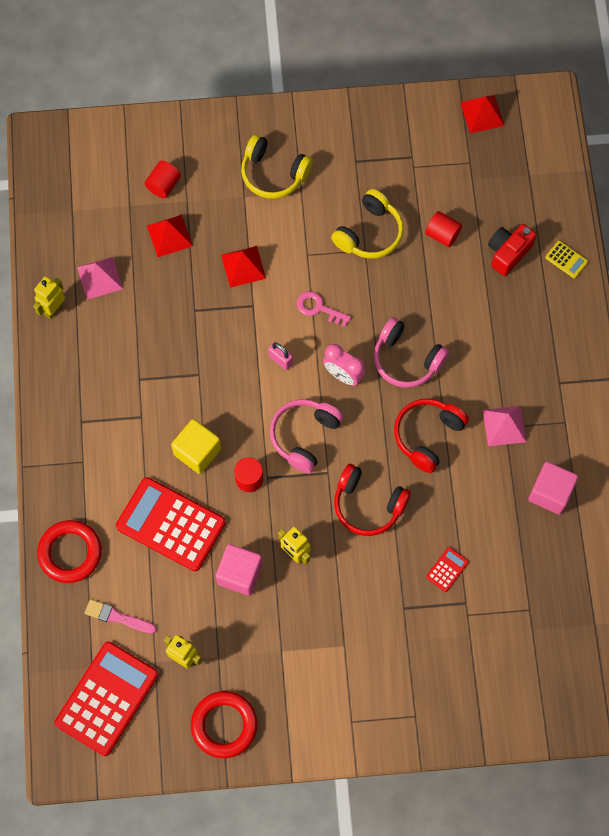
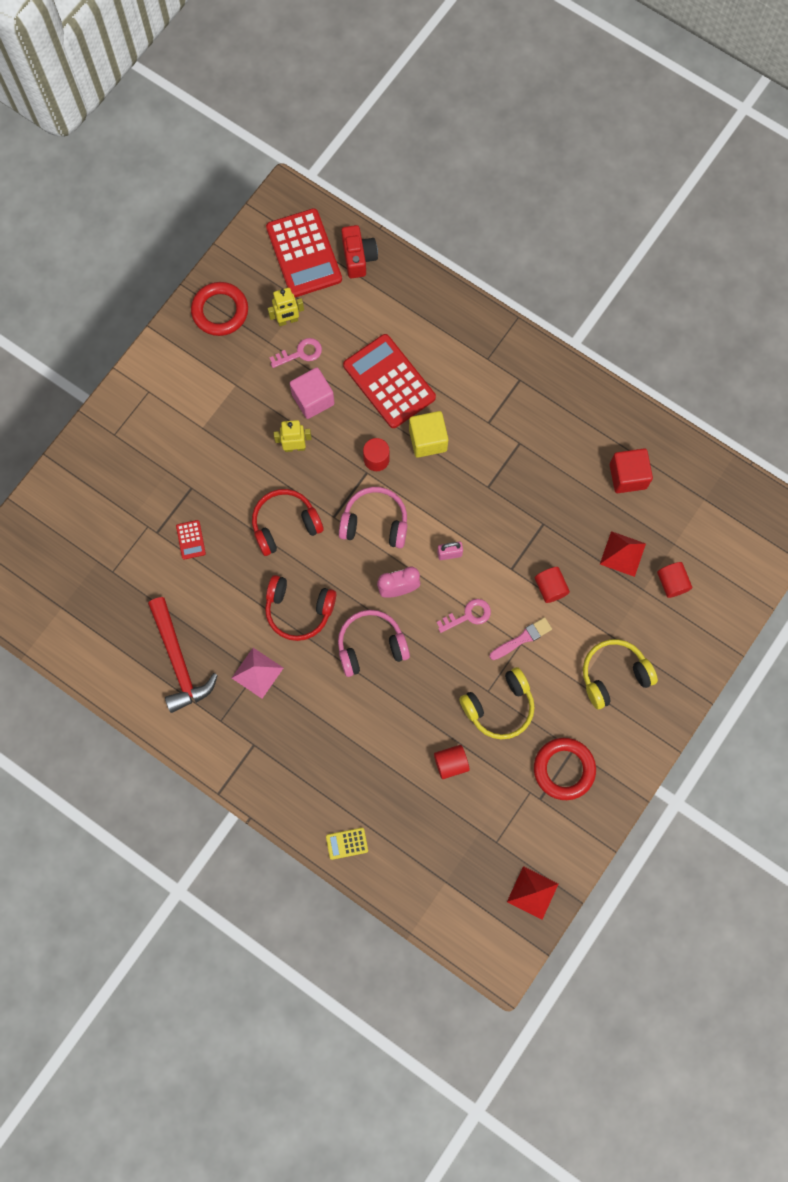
camera: 130 degrees right, 5 degrees up
(54, 309) = (627, 425): yellow robot -> none
(70, 553) = (426, 303): red ring -> red ring (564, 769)
(99, 278) = (628, 476): pink pyramid -> red cube
(117, 617) = (353, 299): pink brush -> pink brush (522, 638)
(170, 524) = (389, 381): red calculator -> red calculator turned 105 degrees counterclockwise
(206, 620) = (300, 353): none -> pink key
(243, 266) = (550, 588): red pyramid -> red cylinder
(304, 436) = (375, 522): pink headphones -> pink headphones turned 60 degrees counterclockwise
(369, 233) = (499, 707): yellow headphones -> yellow headphones turned 105 degrees counterclockwise
(427, 436) = (299, 610): red headphones -> red headphones turned 120 degrees clockwise
(508, 253) = (391, 801): red camera -> red camera (358, 257)
(550, 493) = (178, 661): pink cube -> red hammer

